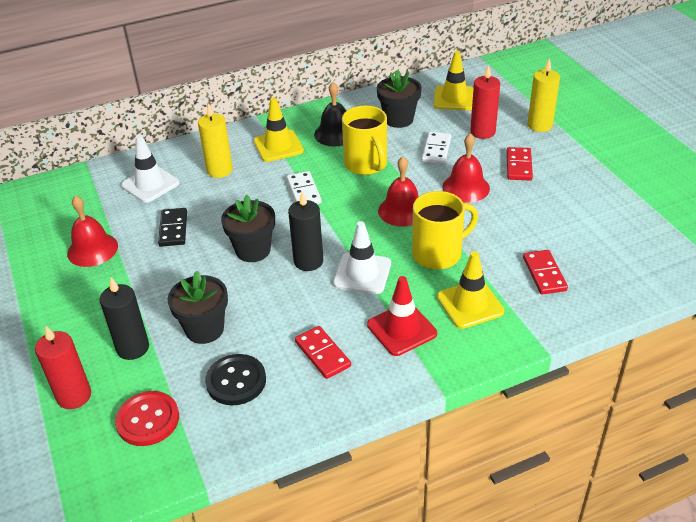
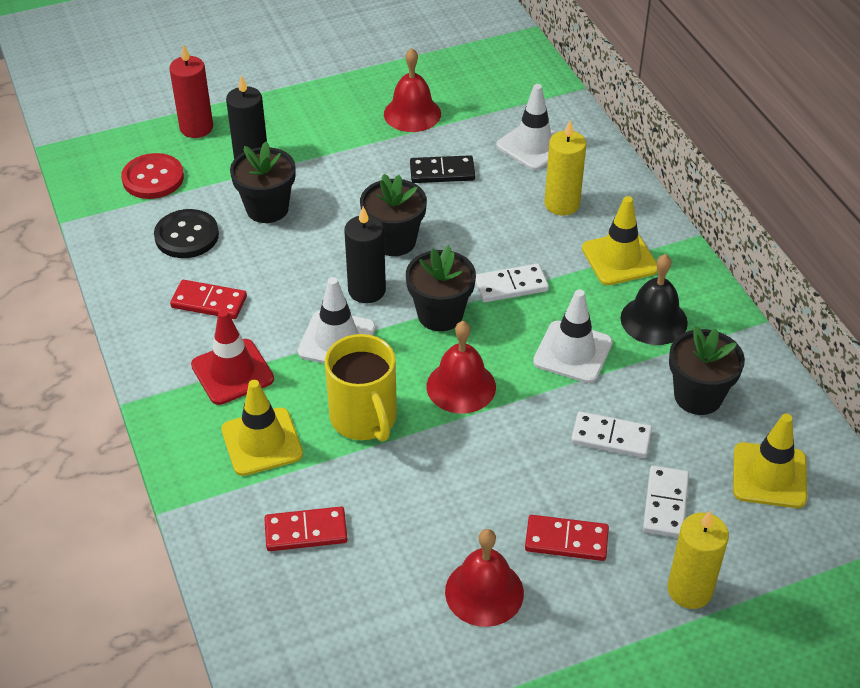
camera: 90 degrees right, 5 degrees up
(322, 354) = (209, 302): red domino -> red domino turned 45 degrees clockwise
(333, 223) = (440, 314): none -> black flower pot
(366, 164) = (572, 352): yellow mug -> white traffic cone
(466, 187) = (511, 464): red bell -> red bell (484, 592)
(482, 132) = (665, 504): red candle -> white domino

